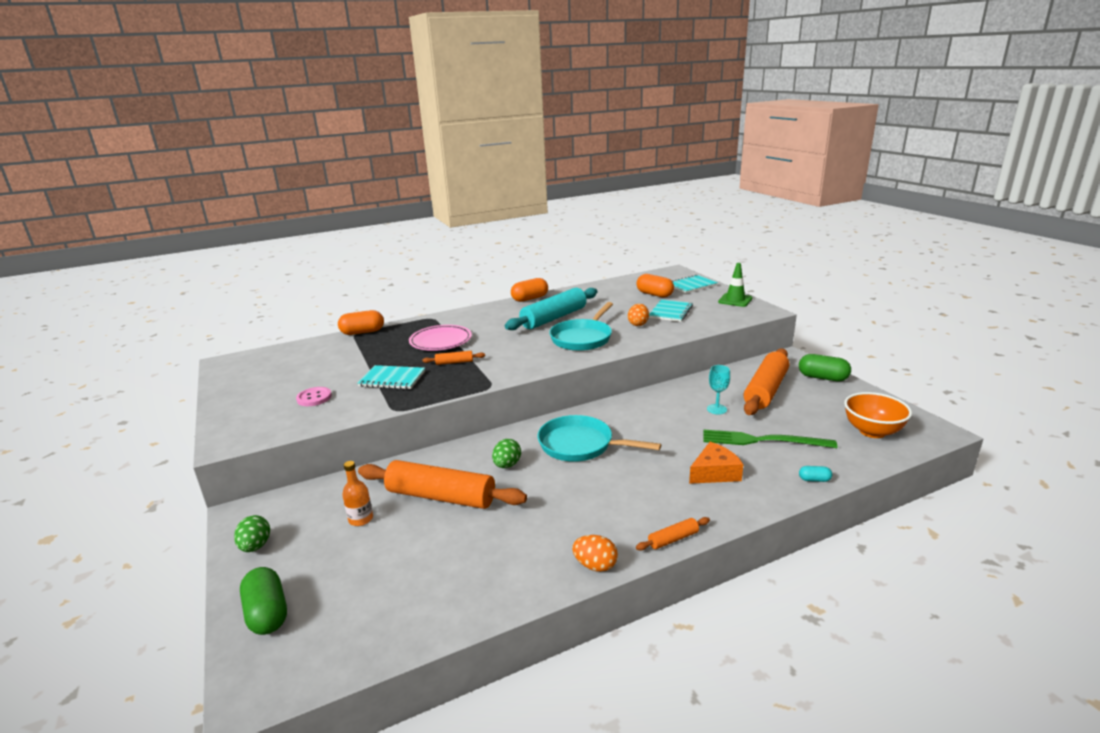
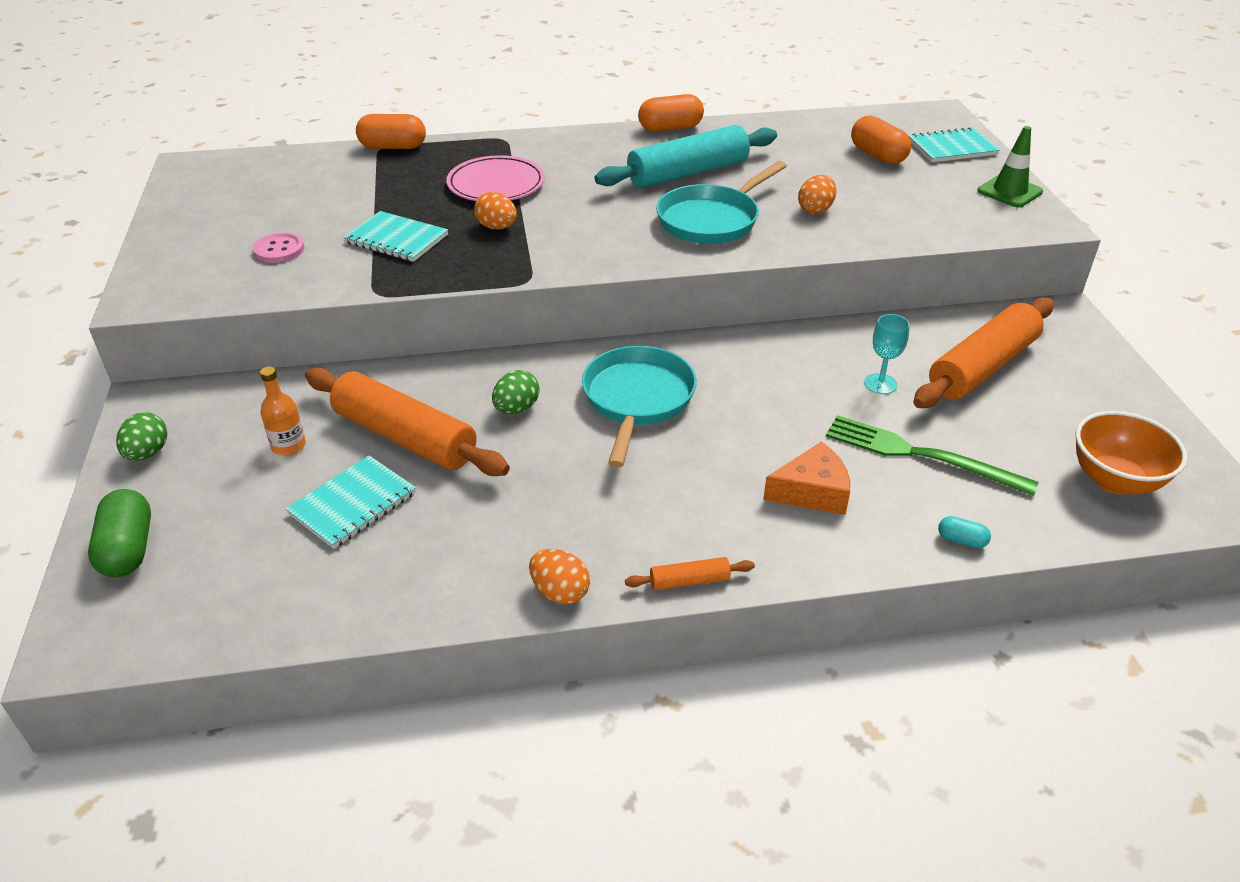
camera: 15 degrees right, 15 degrees up
(454, 362) = (497, 227): orange rolling pin -> orange egg
(580, 445) = (637, 400): turquoise pan -> turquoise pan turned 60 degrees clockwise
(671, 312) = (884, 196): turquoise notebook -> turquoise notebook (353, 504)
(822, 378) = (1095, 364): green capsule -> none

